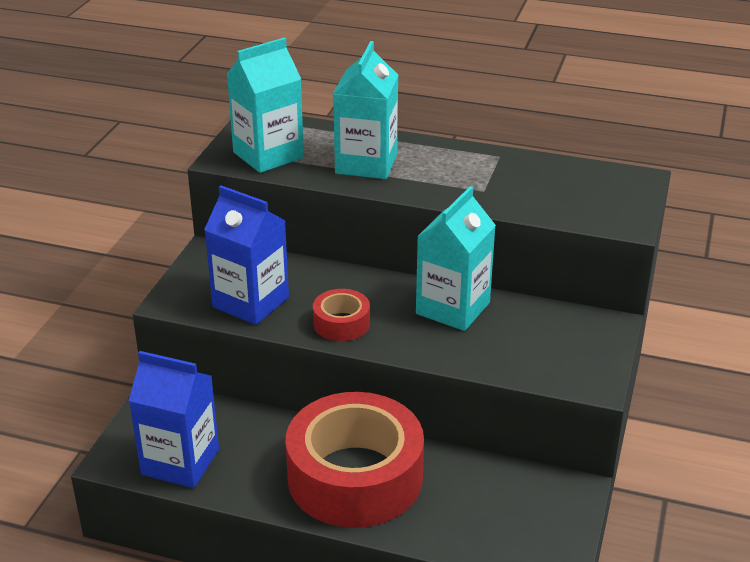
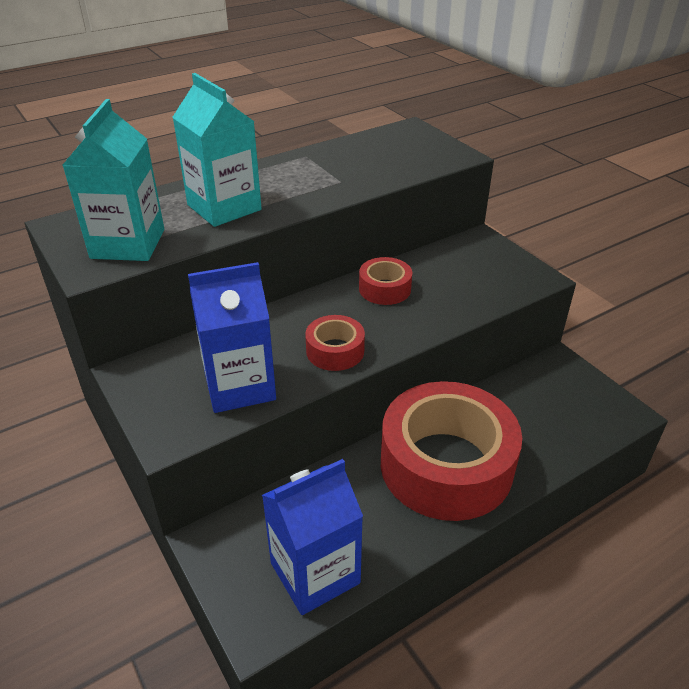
camera: 50 degrees left, 5 degrees up
(453, 308) = (385, 289): turquoise carton -> red tape

